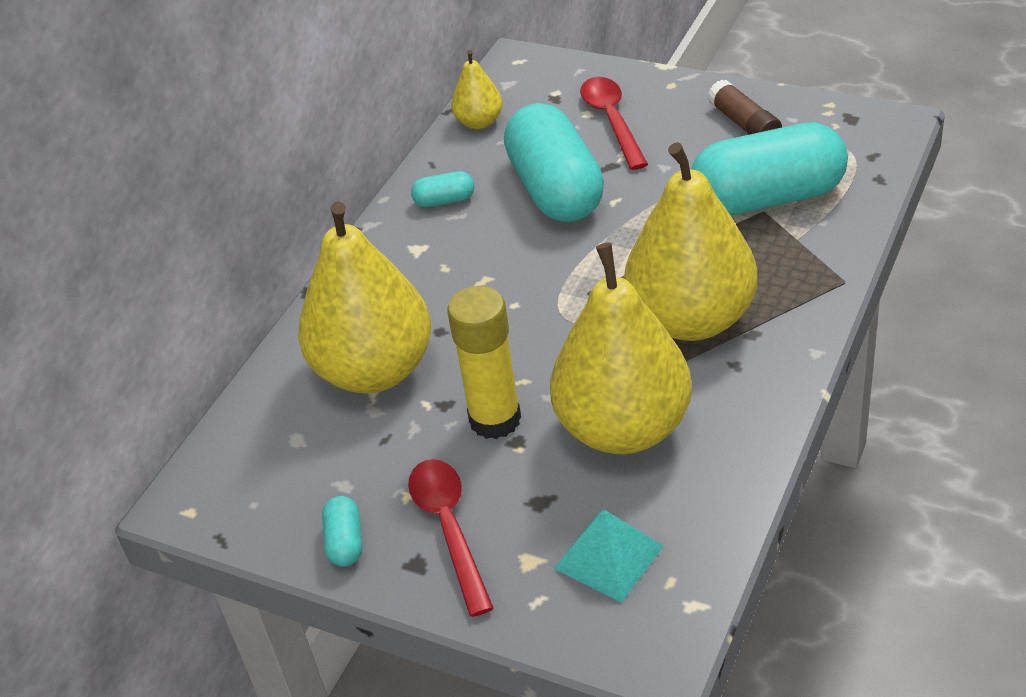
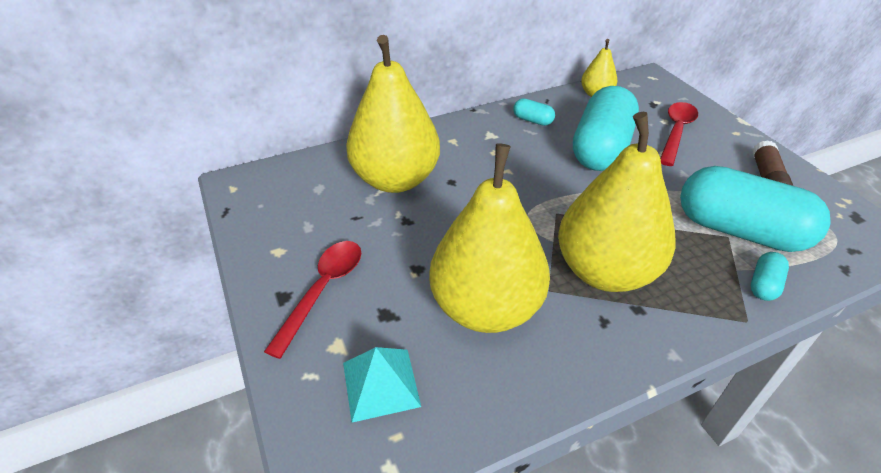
camera: 35 degrees right, 0 degrees up
(345, 542) = (269, 256): turquoise capsule -> turquoise capsule (763, 285)
(495, 419) = (421, 248): yellow glue stick -> none

